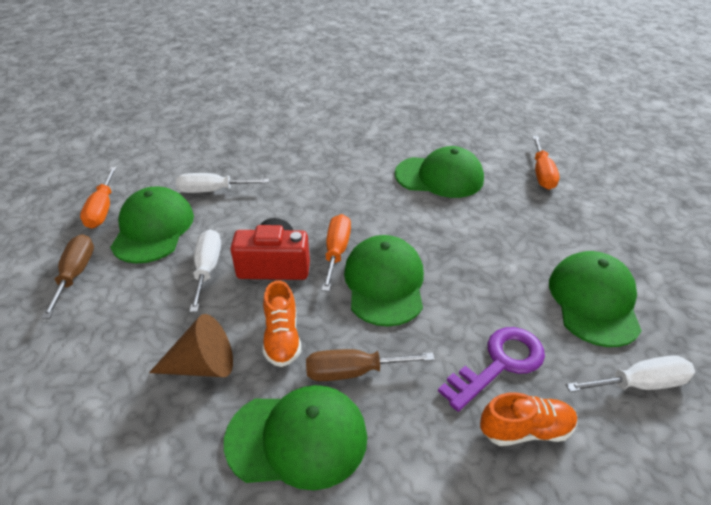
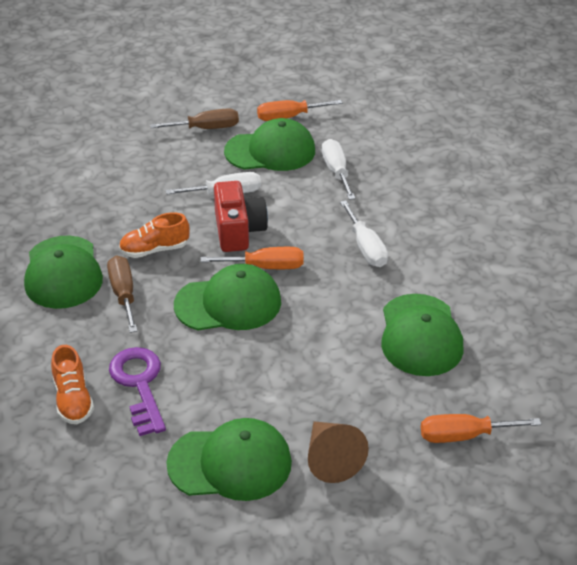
camera: 80 degrees right, 0 degrees up
(202, 365) = (123, 214): brown cone -> brown cone (331, 459)
(499, 364) = (139, 384): purple key -> purple key turned 150 degrees counterclockwise
(639, 384) = (125, 485): white screwdriver -> white screwdriver (366, 247)

